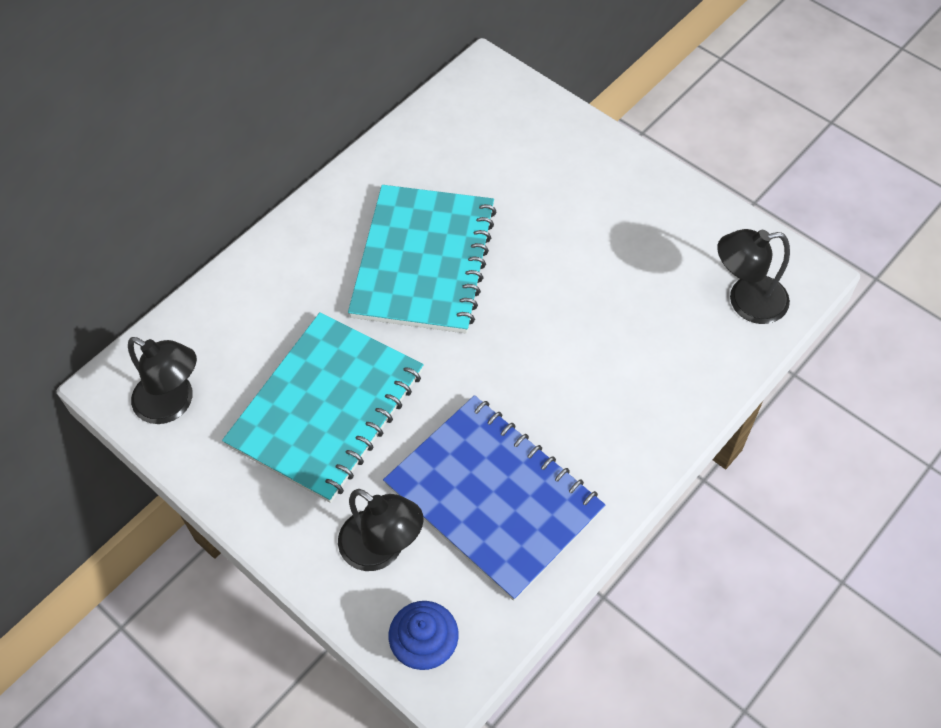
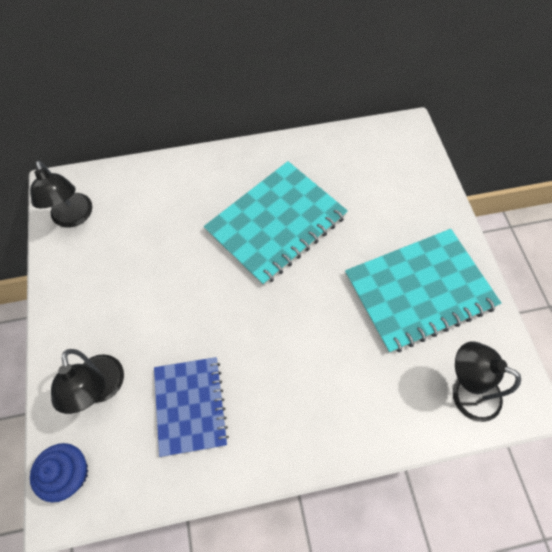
camera: 35 degrees right, 5 degrees up
(326, 408) = (147, 277): turquoise notebook -> turquoise notebook (419, 291)
(493, 497) = (190, 406): blue notebook -> blue notebook, size x0.64

